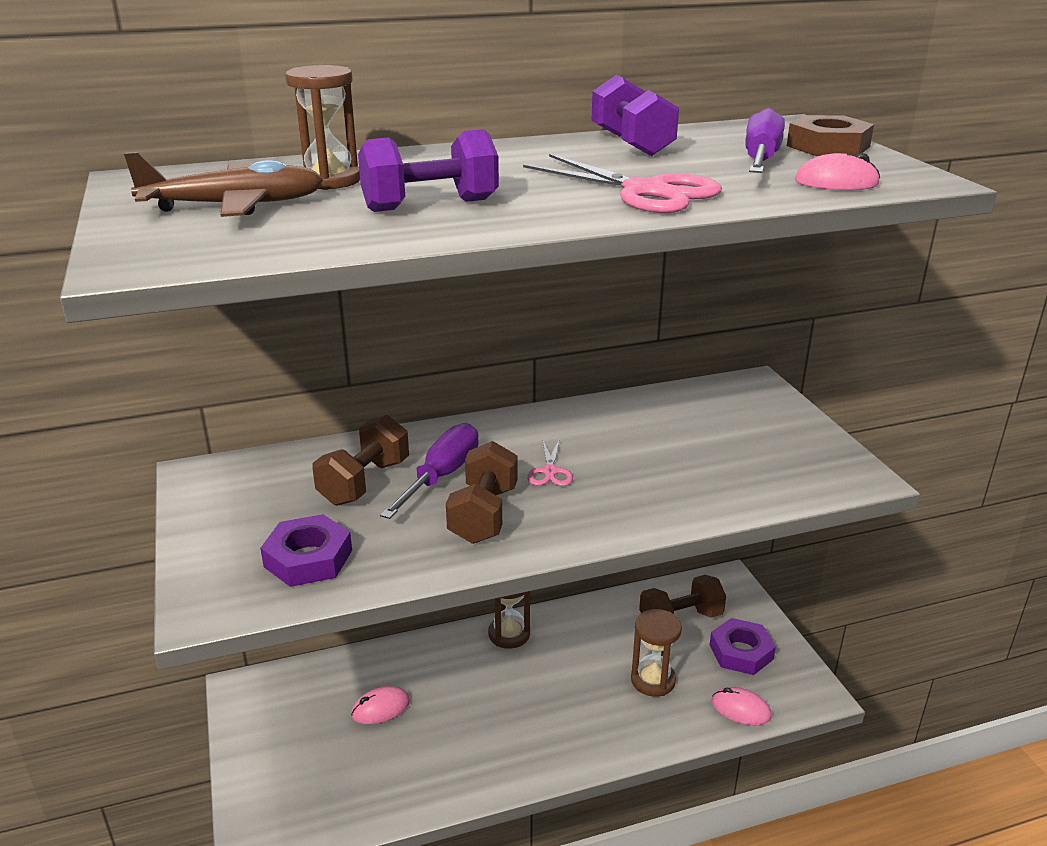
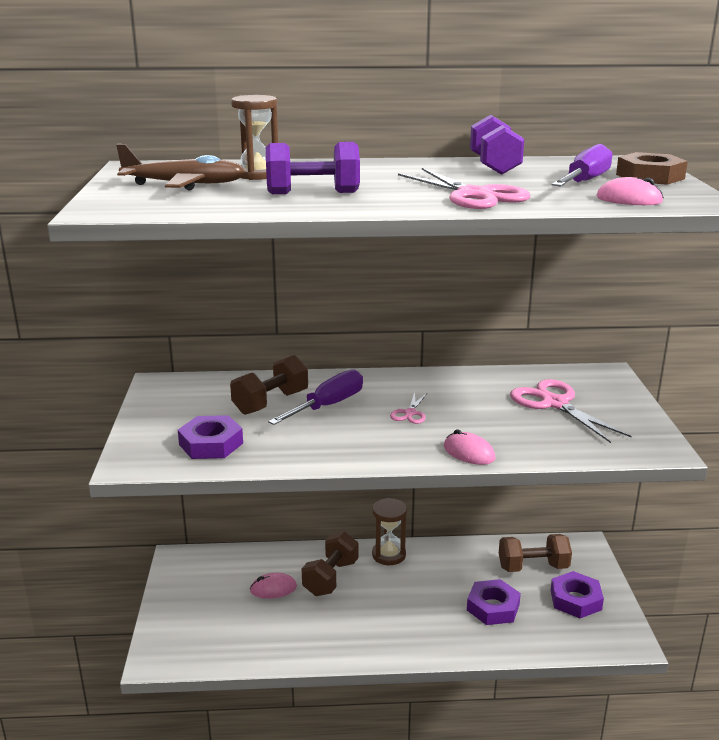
camera: 15 degrees right, 5 degrees down
(483, 515) = (346, 434): brown dumbbell -> brown dumbbell (330, 578)
(653, 680) = (493, 607): brown hourglass -> purple nut
(715, 433) = (554, 404): none -> pink scissors
(741, 709) = (559, 641): pink mouse -> pink mouse (469, 453)

